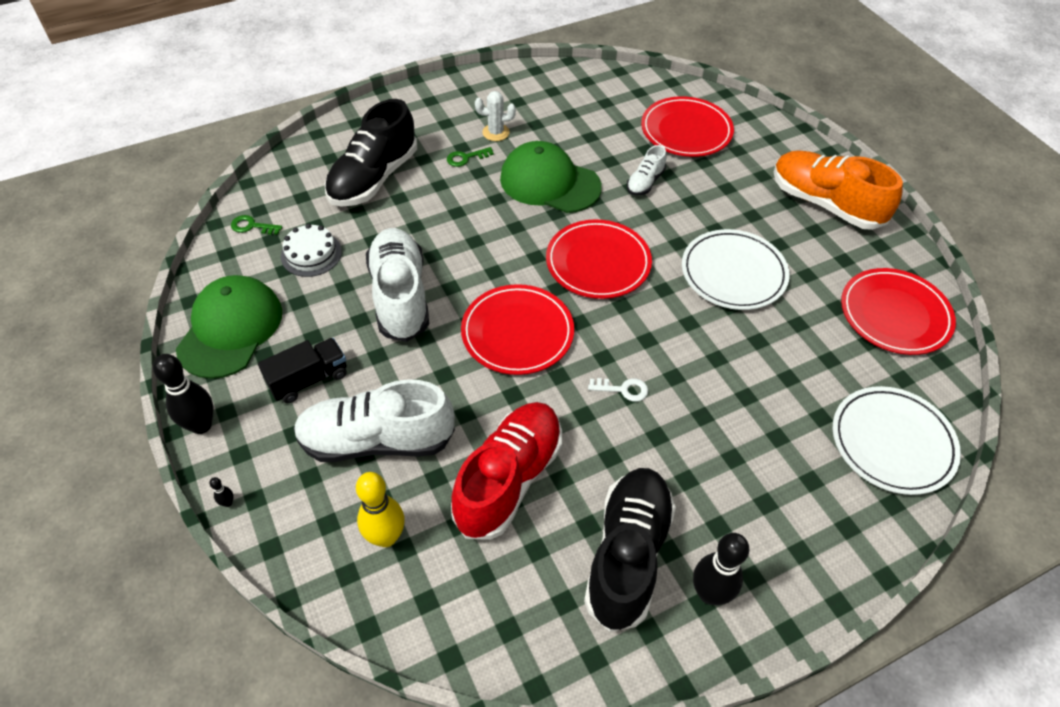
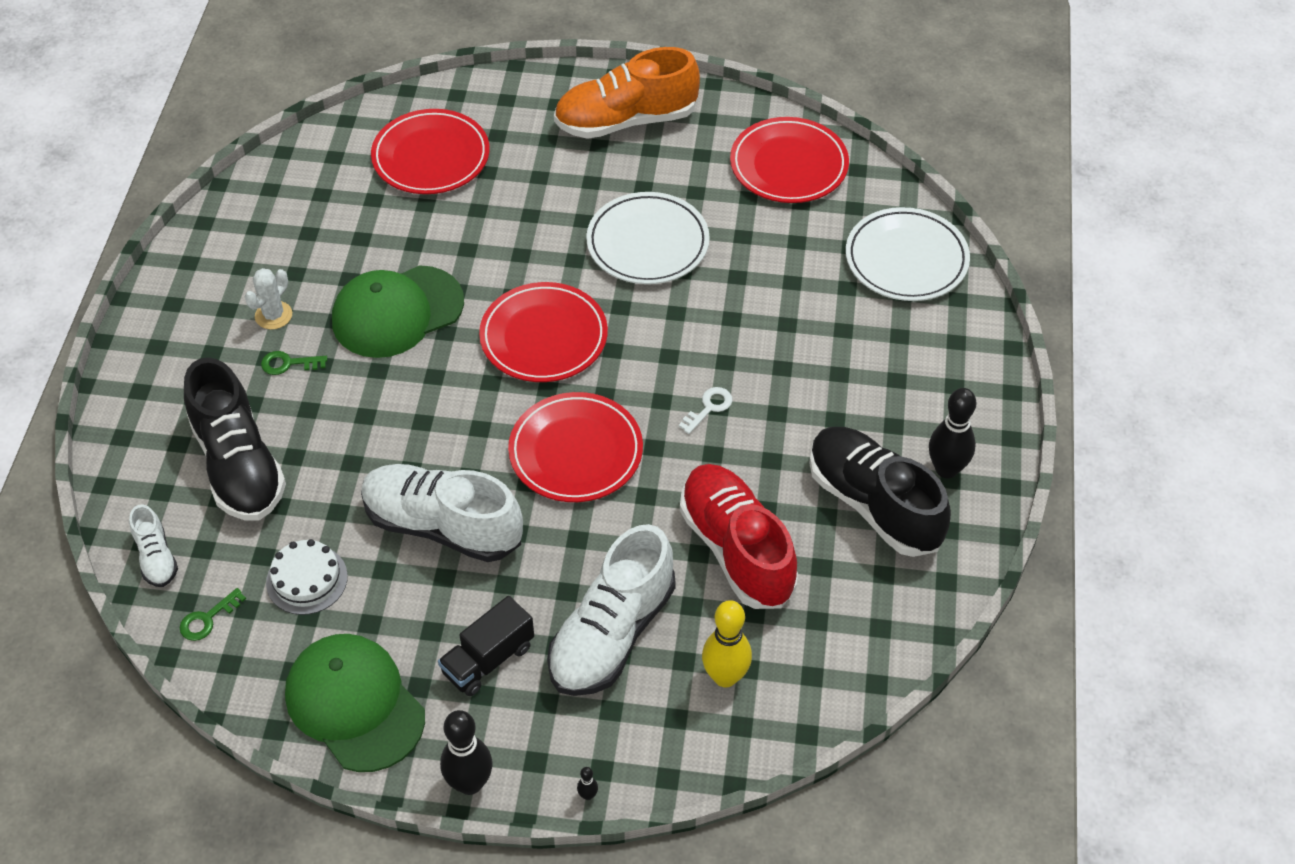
camera: 55 degrees left, 0 degrees up
(309, 380) = (488, 659): black truck -> black truck turned 135 degrees counterclockwise
(466, 158) = (288, 364): green key -> green key turned 75 degrees clockwise
(645, 182) = (471, 235): white shoe -> white shoe (156, 557)

